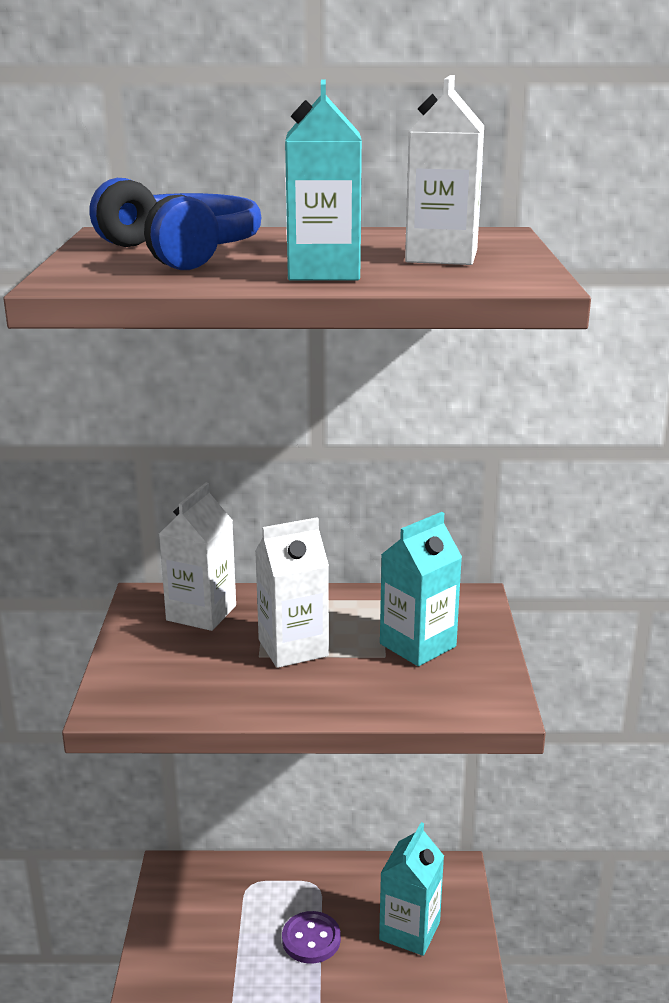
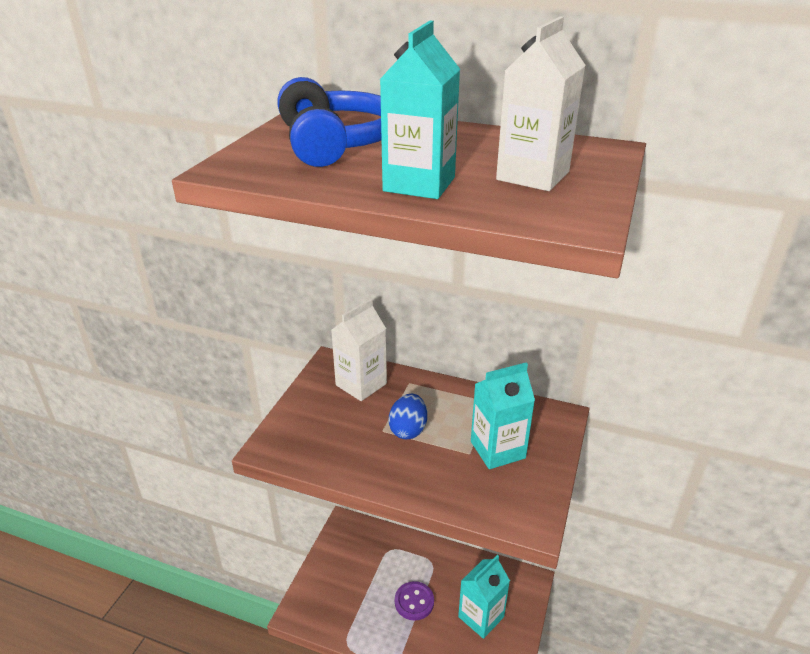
camera: 20 degrees right, 10 degrees up
(293, 648) = (408, 430): white carton -> blue egg

